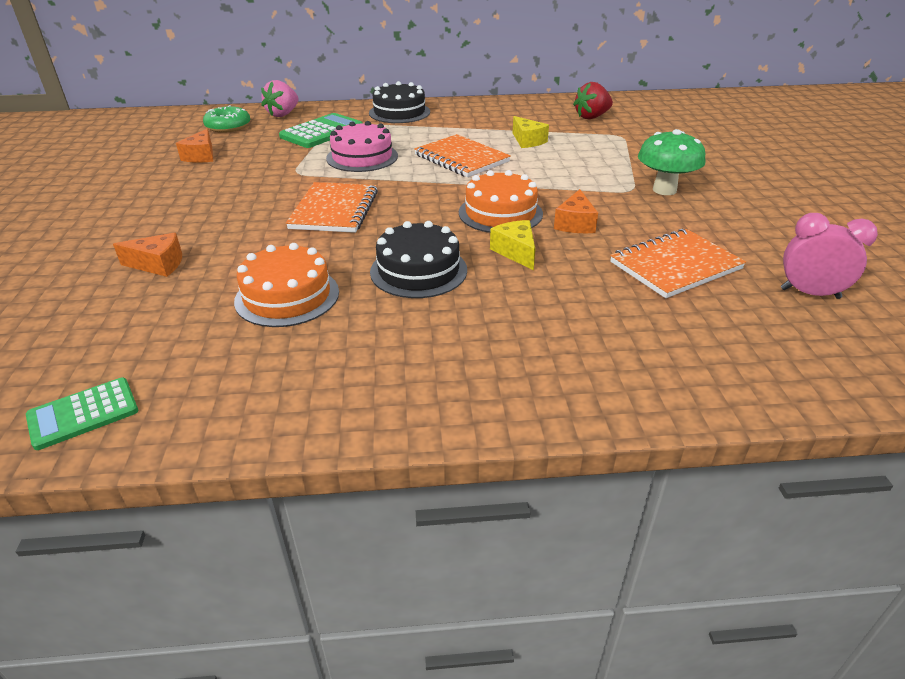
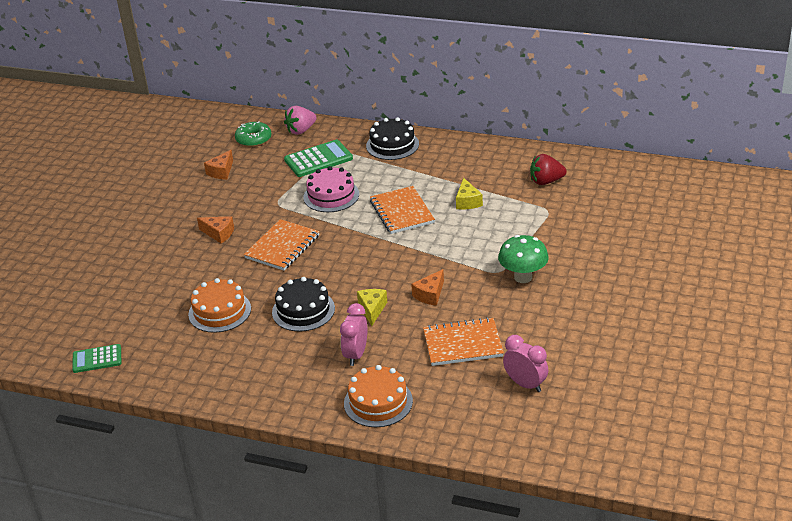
camera: 25 degrees right, 0 degrees up
(158, 264) = (160, 270): orange cheese -> orange cheese (219, 234)
(500, 213) = (388, 274): orange cake -> orange cake (378, 402)
(544, 308) = (356, 355): none -> pink clock

